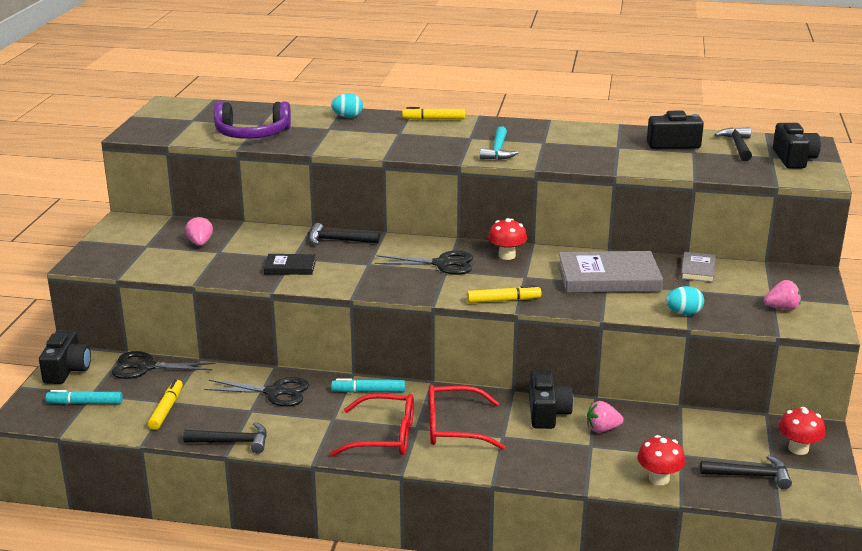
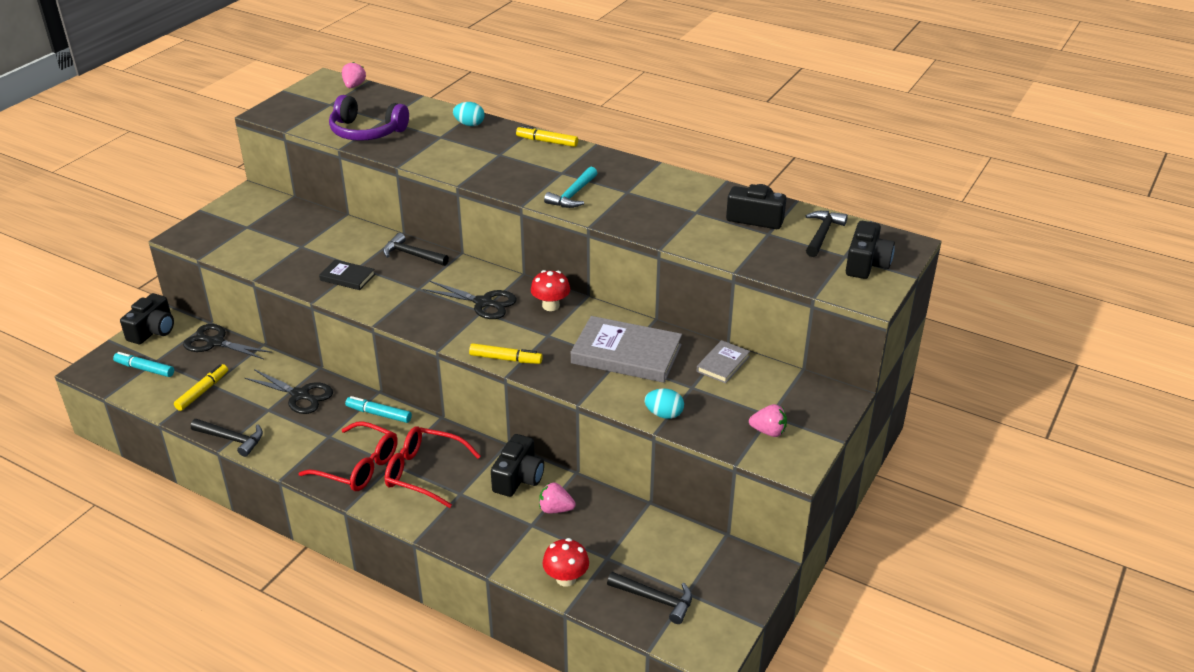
camera: 20 degrees right, 10 degrees up
(200, 243) = (292, 233): pink strawberry -> pink strawberry (354, 86)
(798, 449) = (726, 582): red mushroom -> none

